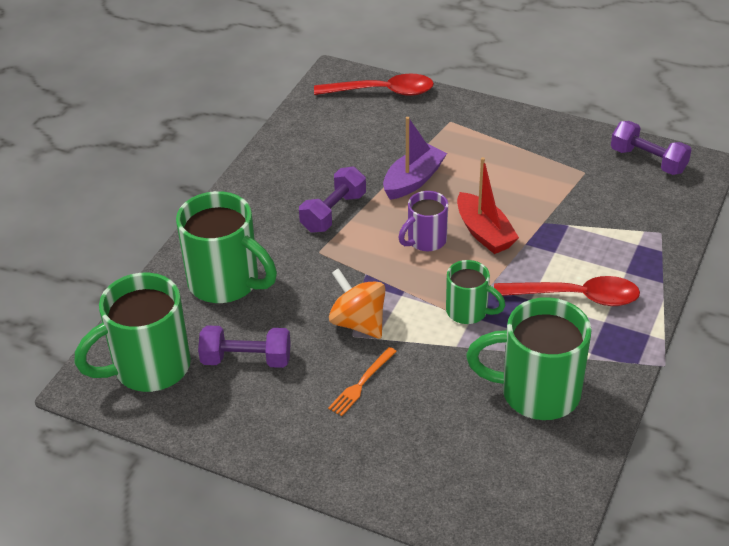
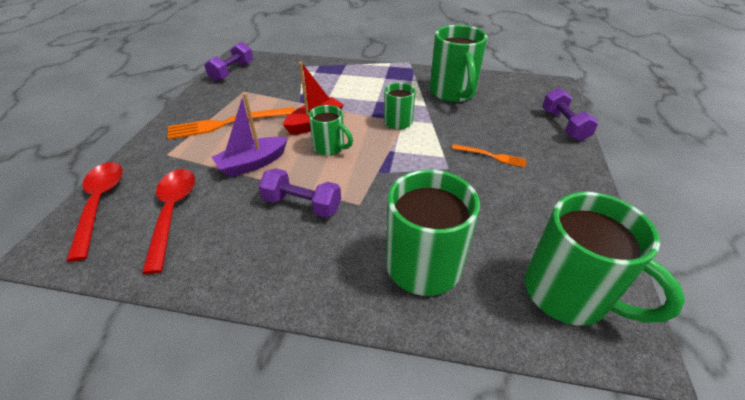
camera: 105 degrees left, 0 degrees up
(246, 360) = (510, 222): purple dumbbell -> purple dumbbell (564, 125)
(358, 323) = (433, 167): orange spinning top -> none
(413, 180) = (252, 163): purple boat -> purple boat turned 60 degrees counterclockwise
(425, 241) = (330, 147): purple mug -> green mug
(502, 161) = (228, 123): none -> orange fork
(575, 297) = (368, 87): red spoon -> red spoon (172, 213)

